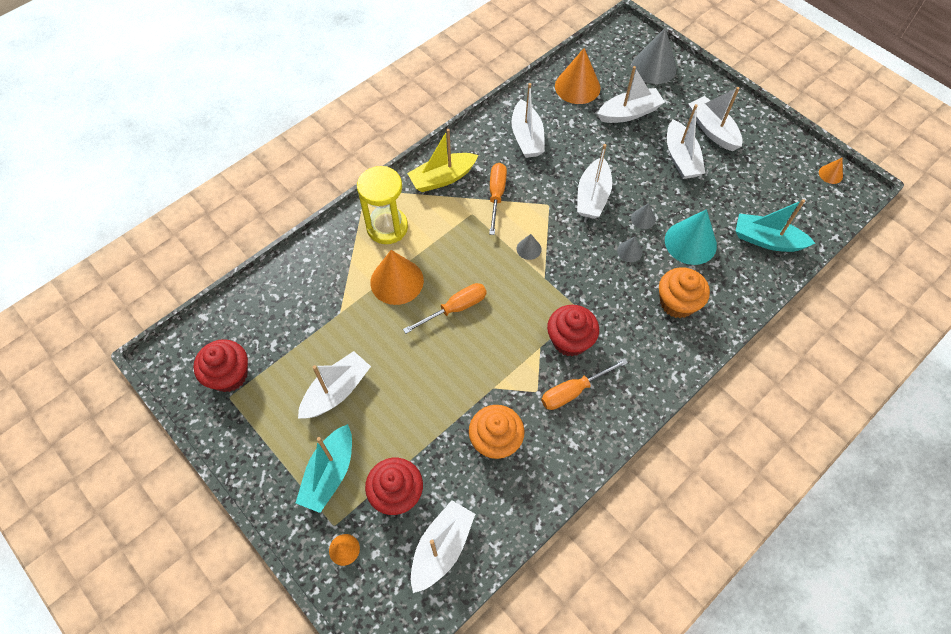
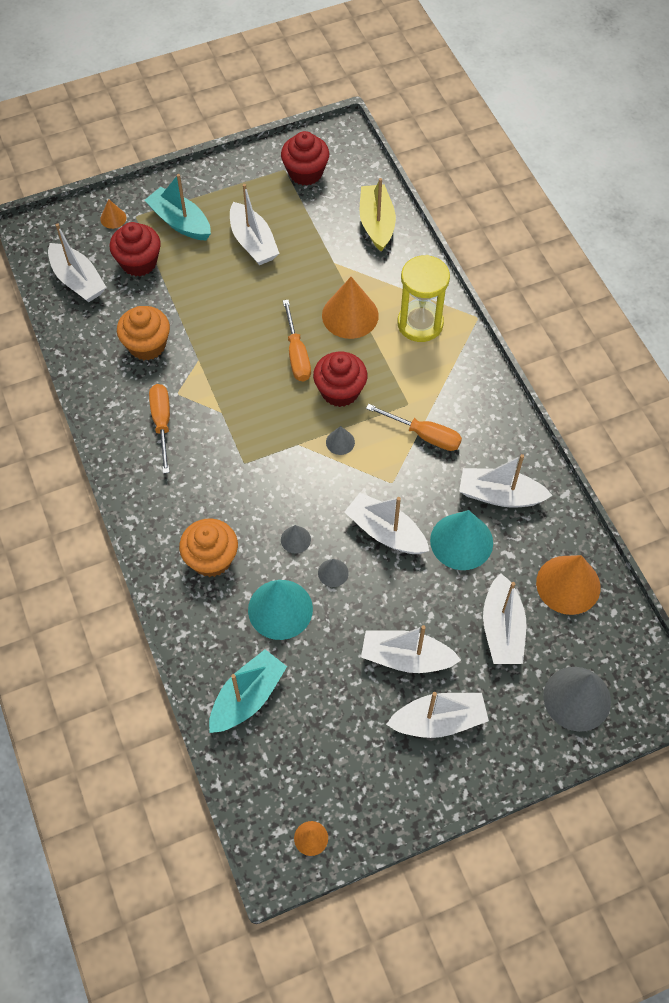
camera: 110 degrees right, 0 degrees up
(442, 178) = (468, 391): yellow boat -> yellow boat (376, 223)
(570, 340) = (216, 440): red cupcake -> red cupcake (340, 391)
(576, 150) = (461, 541): none -> turquoise cone

